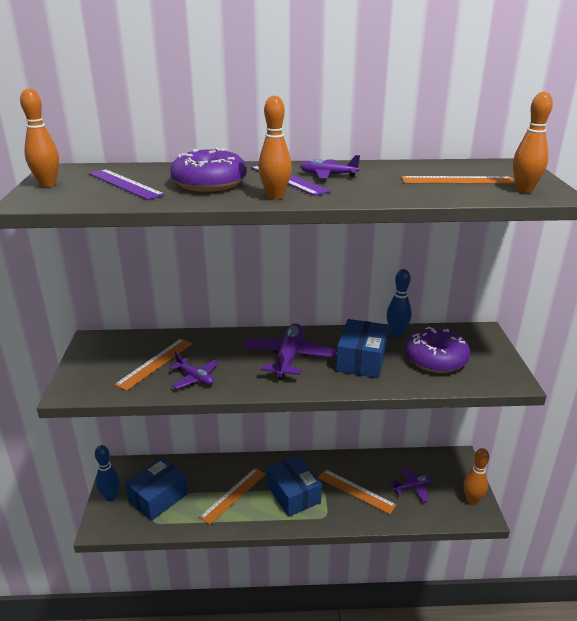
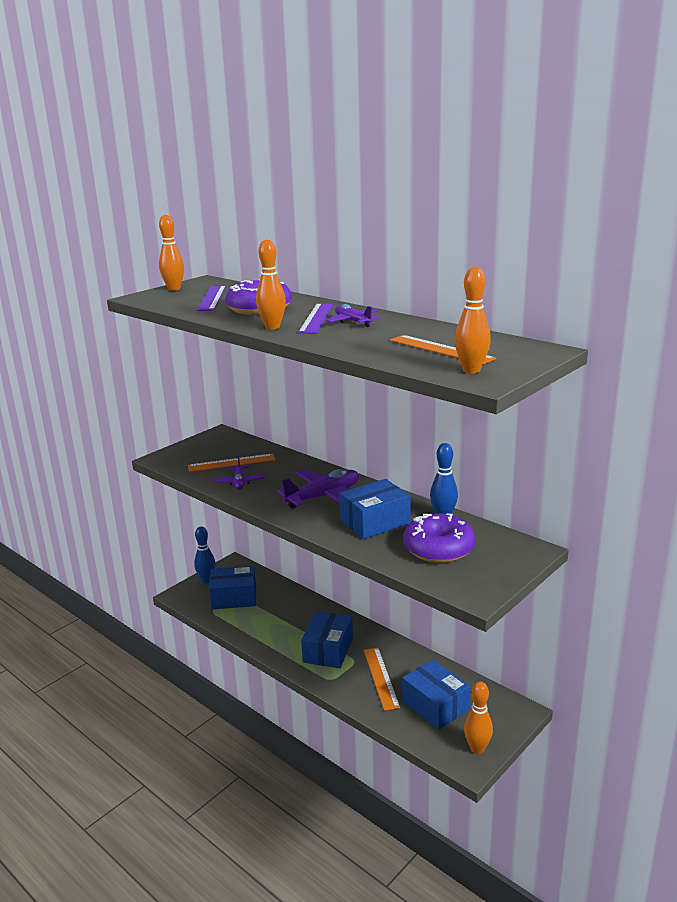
camera: 45 degrees right, 5 degrees down
(233, 495) = (284, 625): orange ruler -> none
(413, 487) = (435, 705): purple plane -> blue box

